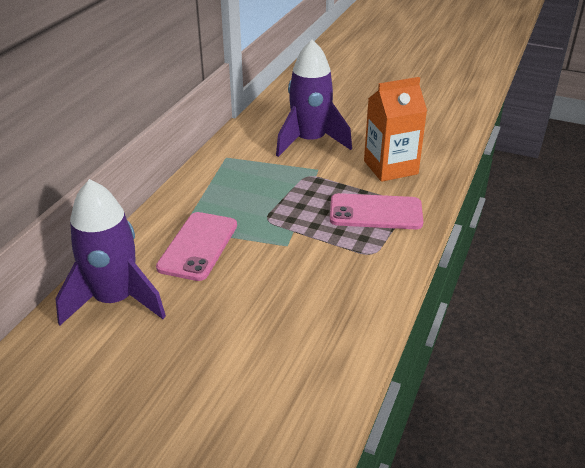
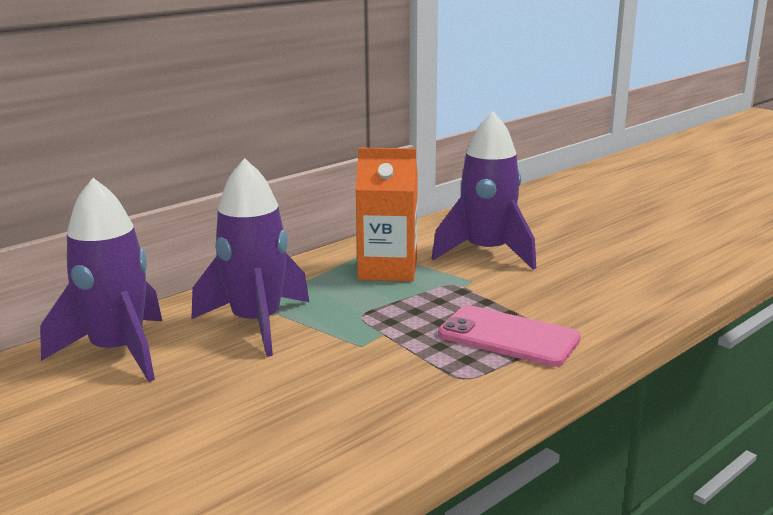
camera: 25 degrees right, 15 degrees down
(198, 246) = (256, 324): pink phone -> purple rocket
(390, 167) = (572, 296): orange carton -> orange carton (388, 270)

